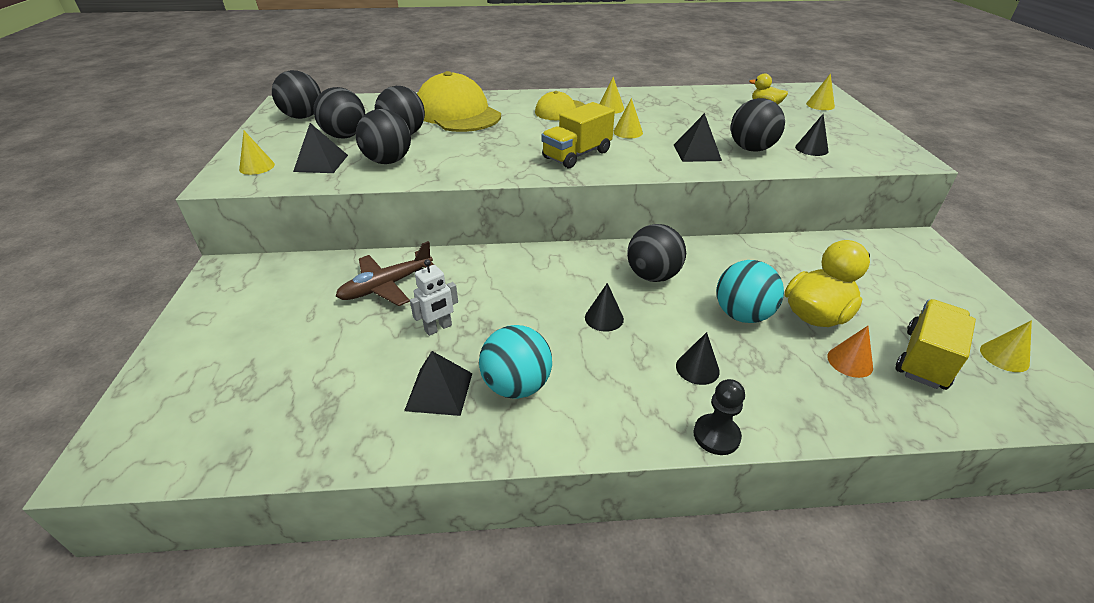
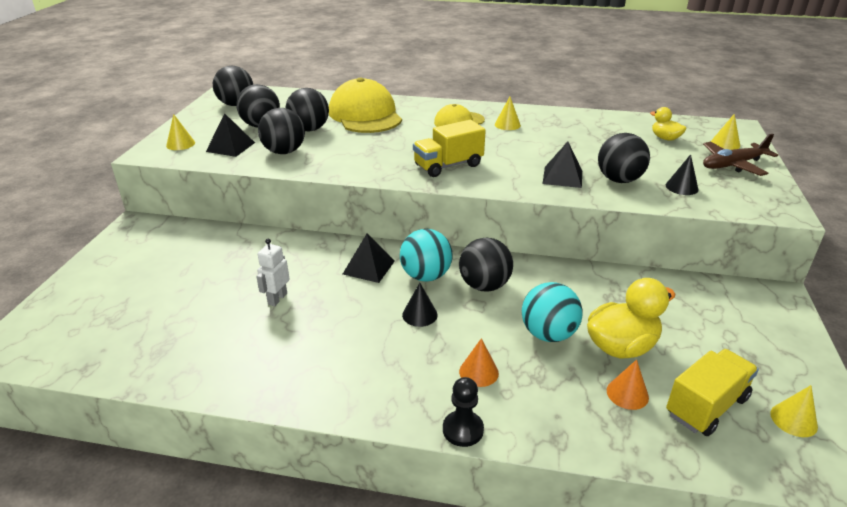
camera: 15 degrees right, 5 degrees down
(386, 286) = (252, 258): brown plane -> brown plane (733, 165)
(438, 328) = (277, 299): white robot -> white robot turned 135 degrees clockwise
(439, 391) = (253, 349): black pyramid -> black pyramid (368, 267)
(517, 386) = (317, 356): turquoise ball -> turquoise ball (426, 276)
(628, 132) = (509, 149): yellow cone -> none
(697, 368) = (478, 372): black cone -> orange cone

